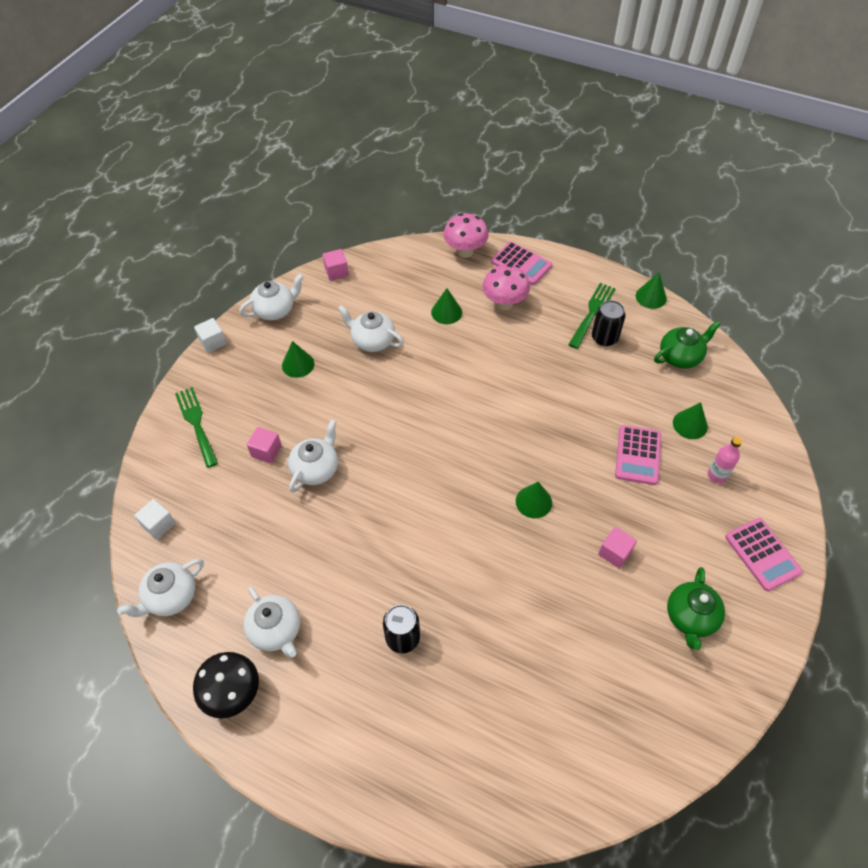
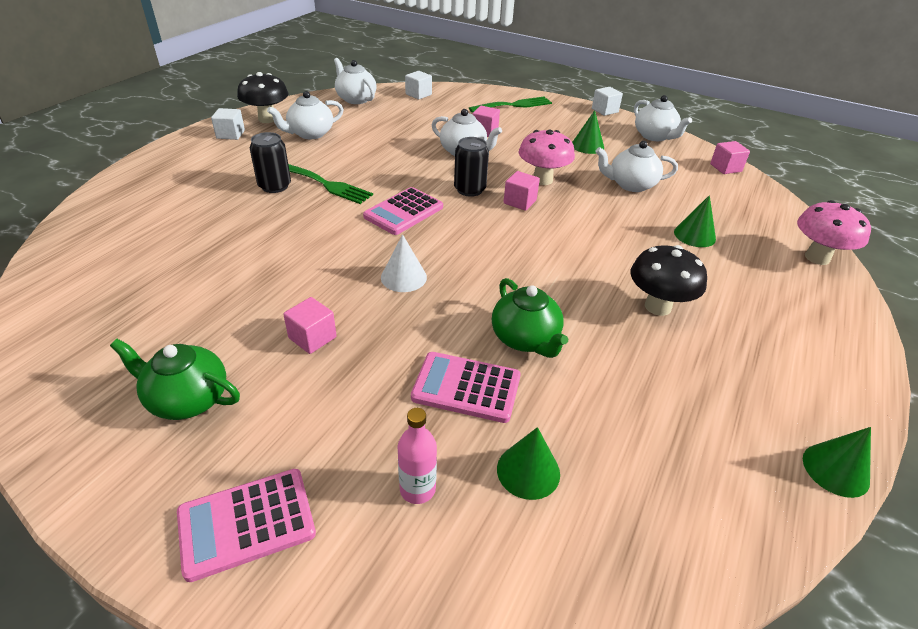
camera: 90 degrees right, 15 degrees down
(279, 727) = (230, 134): none -> white cube
(372, 341) = (630, 185): white teapot -> white teapot turned 120 degrees counterclockwise
(410, 422) = (520, 202): none -> pink cube
(504, 303) = (732, 284): pink mushroom -> pink mushroom (542, 180)
(521, 264) = (824, 308): pink calculator -> pink calculator (403, 212)
(533, 502) = (403, 277): green cone -> white cone
(537, 347) = (657, 306): none -> black mushroom
(592, 313) = (754, 377): green fork -> green fork (327, 185)
(604, 338) = (702, 384): black can -> black can (469, 190)
(680, 356) = (690, 490): green teapot -> green teapot (526, 339)

